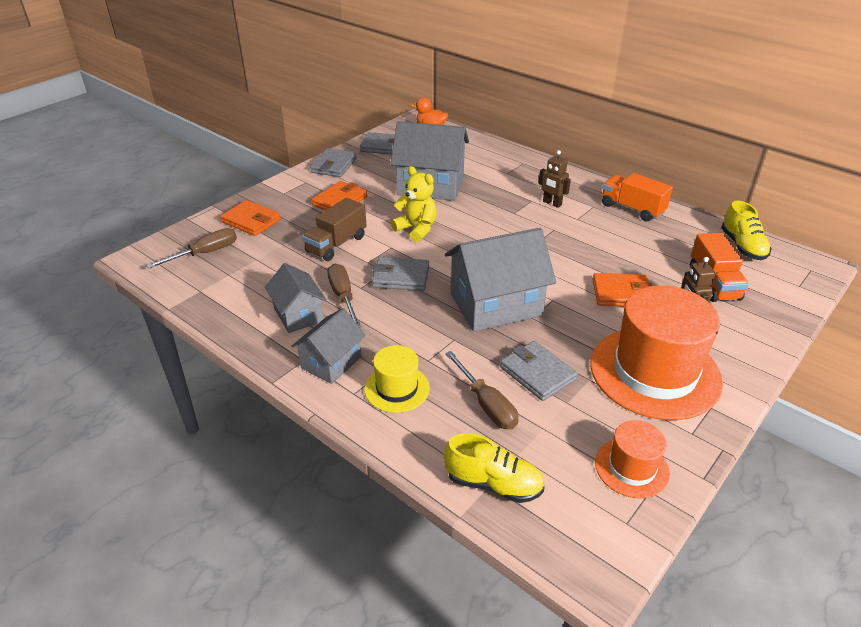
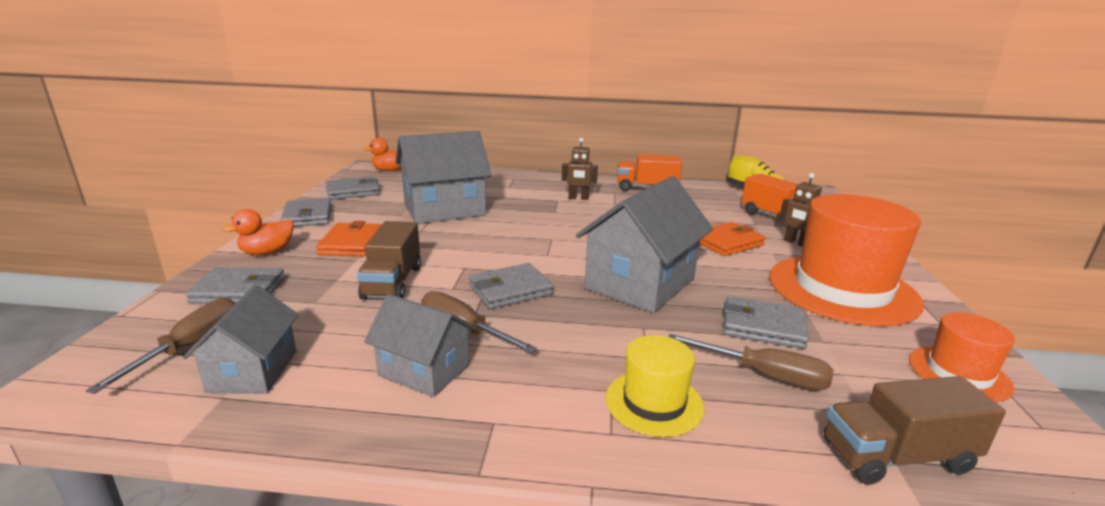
camera: 35 degrees left, 15 degrees down
(251, 221) = (239, 291): orange wallet -> grey wallet
(286, 193) = (267, 252): none -> orange duck
(331, 362) = (536, 408): grey house -> grey house (253, 371)
(416, 229) = (474, 245): yellow teddy bear -> none
(493, 484) = (897, 457): yellow shoe -> brown truck

